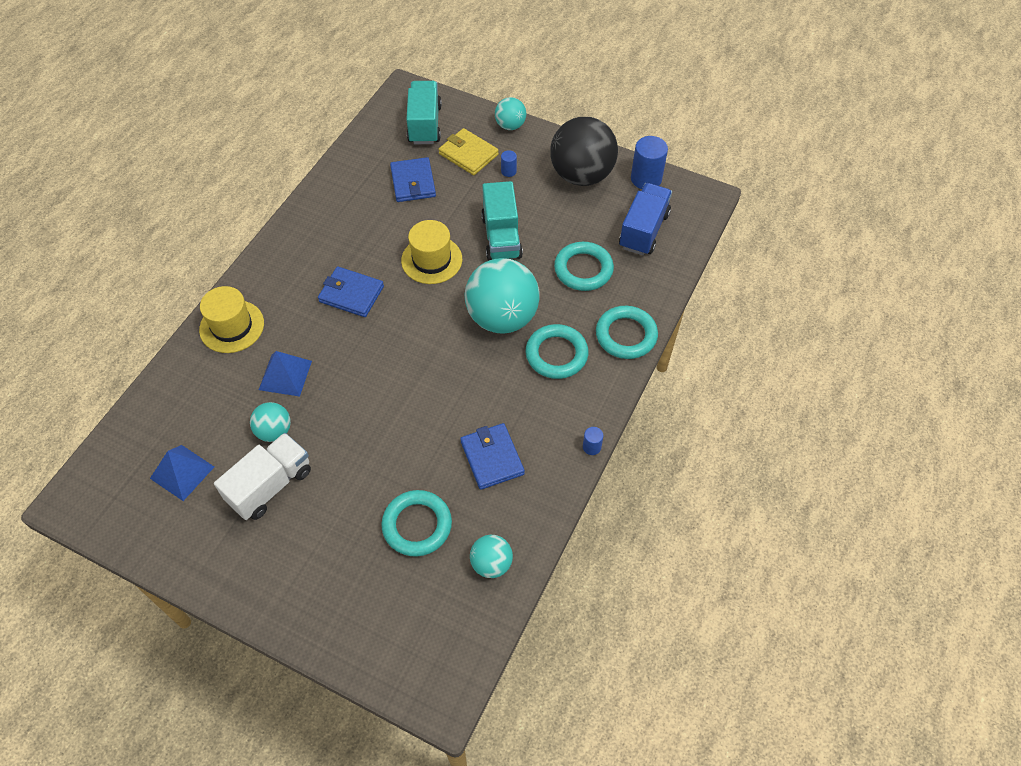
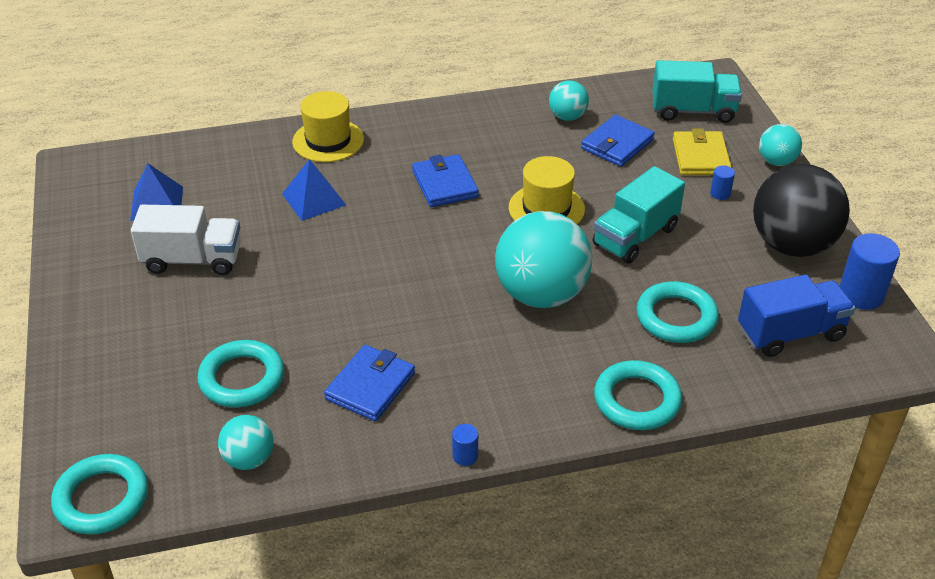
camera: 50 degrees right, 15 degrees down
(274, 431) = (250, 228): turquoise ball -> turquoise ball (567, 117)
(424, 124) = (693, 111): turquoise truck -> turquoise truck turned 45 degrees clockwise
(556, 354) = (546, 360): turquoise ring -> turquoise ring (102, 499)

